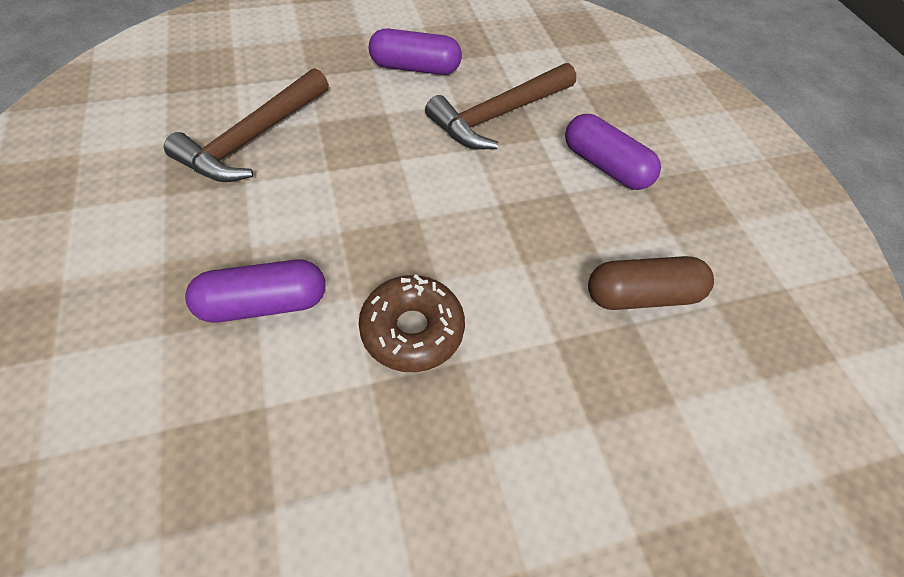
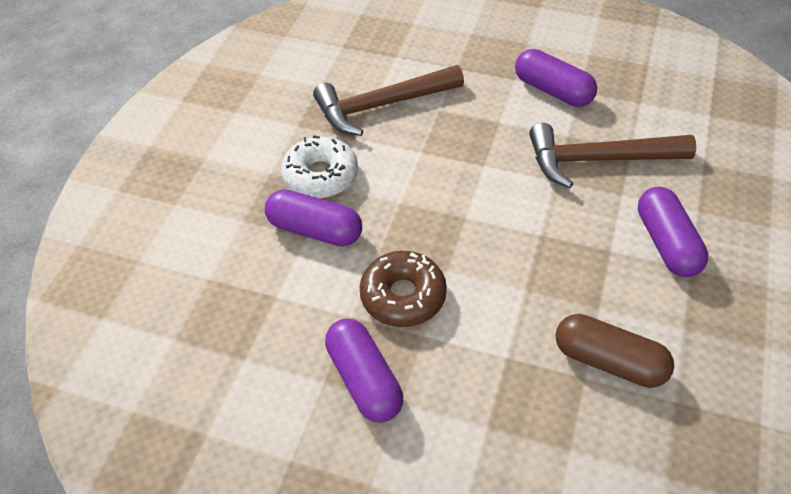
camera: 40 degrees right, 5 degrees down
(230, 239) = (320, 176): none -> white donut
(435, 448) = (364, 380): none -> purple capsule

